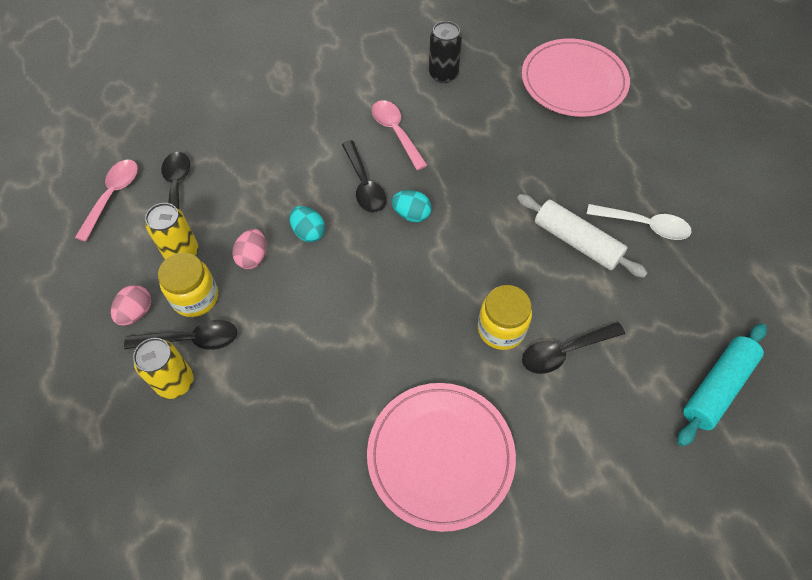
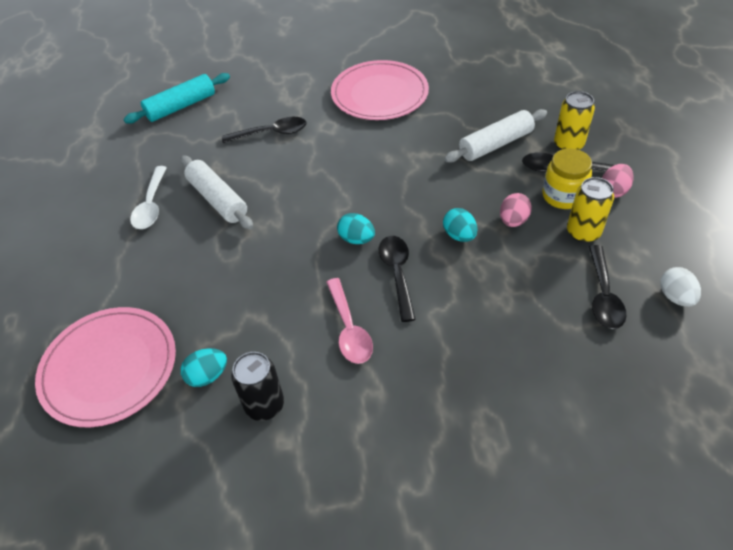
camera: 165 degrees left, 10 degrees down
(112, 196) = (675, 297): pink spoon -> white egg
(269, 370) = (495, 144): none -> white rolling pin
(495, 86) = (207, 376): none -> turquoise egg
(501, 329) = (311, 150): yellow jar -> none
(644, 225) = (151, 205): white spoon -> white spoon turned 120 degrees counterclockwise

